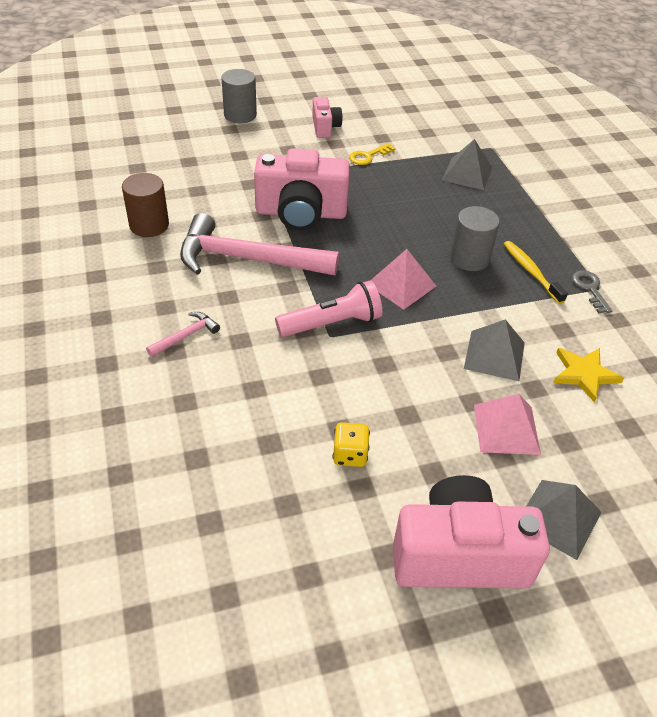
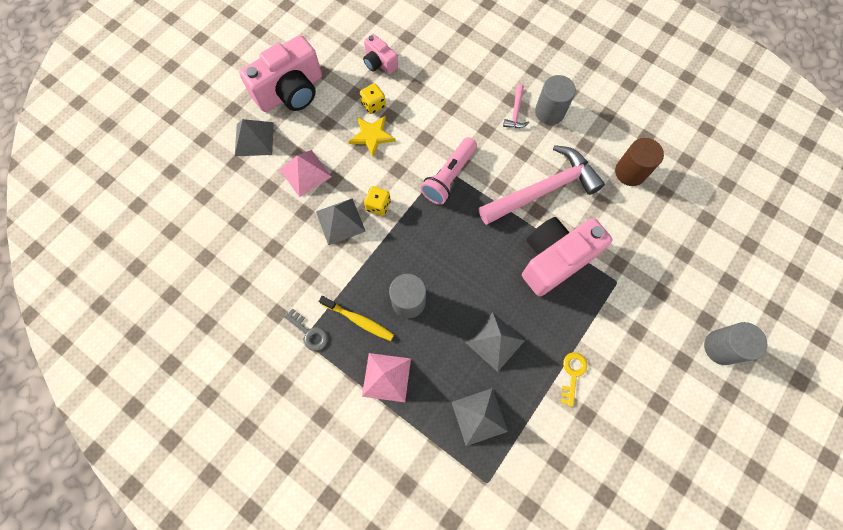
camera: 145 degrees right, 25 degrees up
(150, 313) = (549, 112): none -> grey cylinder
(325, 127) = (642, 389): pink camera -> pink camera (379, 63)
(401, 285) = (434, 239): pink pyramid -> pink pyramid (386, 377)
(412, 199) = (495, 341): none -> grey pyramid
(438, 344) = (378, 205): none -> yellow dice
(584, 374) = (280, 244): yellow star -> yellow star (372, 136)

